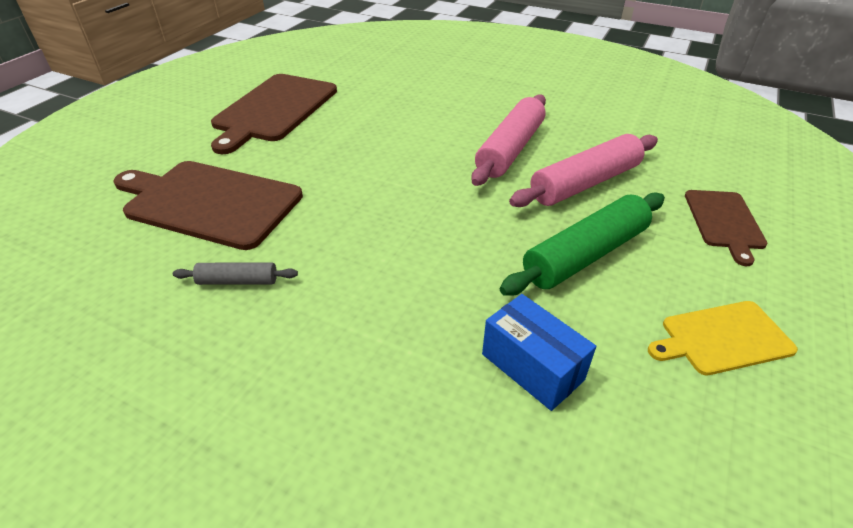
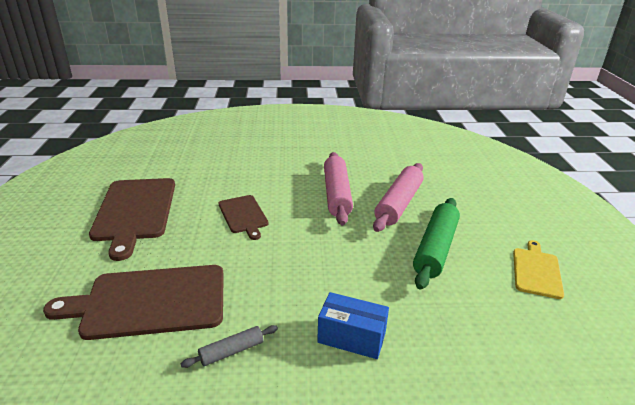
camera: 30 degrees left, 10 degrees down
(532, 367) = (464, 327): blue box -> blue box (351, 337)
(722, 338) = (536, 271): yellow cutting board -> yellow cutting board turned 150 degrees clockwise
(724, 222) = (486, 204): brown cutting board -> brown cutting board (243, 215)

